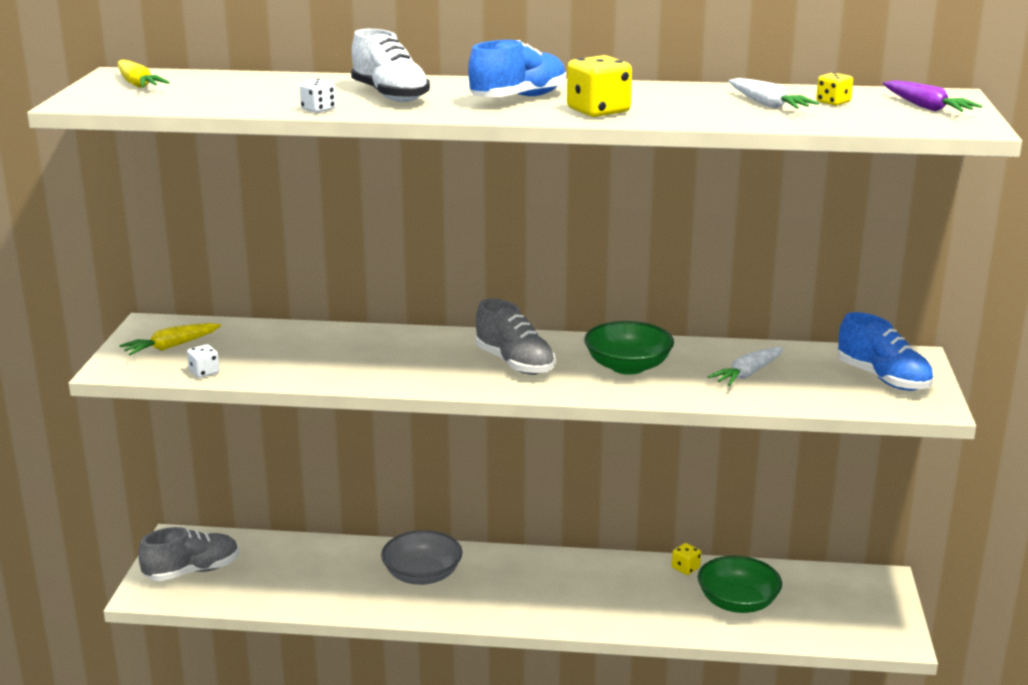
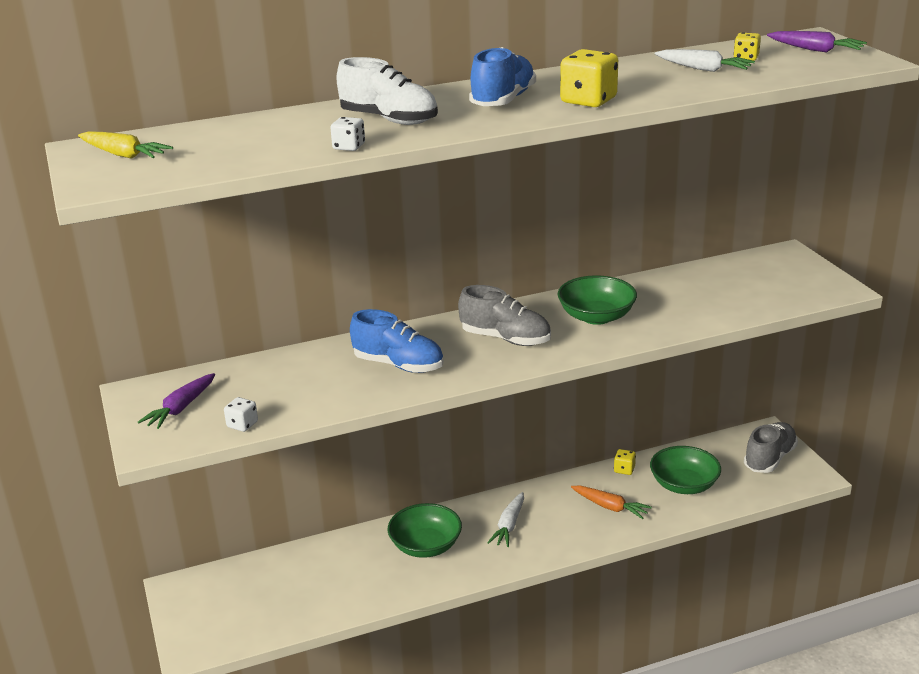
camera: 25 degrees left, 5 degrees up
(171, 346) = (181, 408): yellow carrot -> purple carrot
(192, 571) = (218, 613): grey shoe -> grey shoe (769, 459)
(422, 575) = (425, 546): grey bowl -> green bowl
(637, 598) = (610, 507): none -> orange carrot
(747, 374) = (690, 298): white carrot -> white carrot (509, 525)
(883, 379) = (786, 276): blue shoe -> blue shoe (399, 365)

